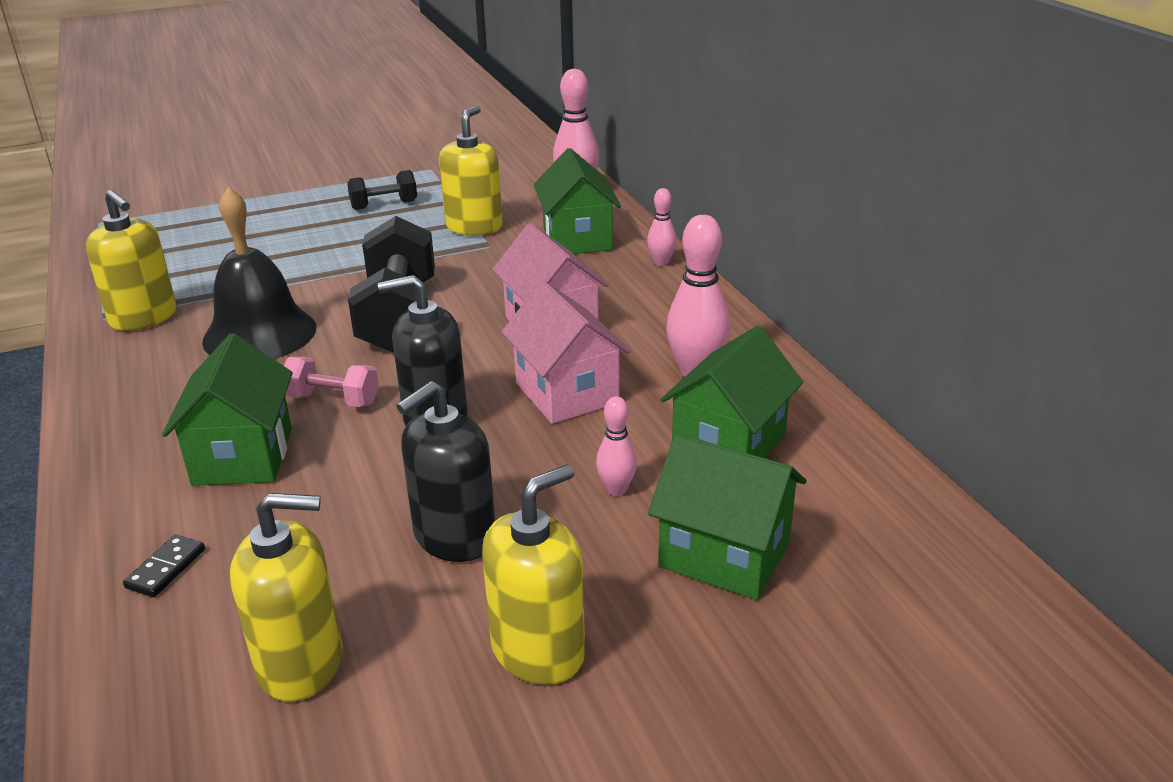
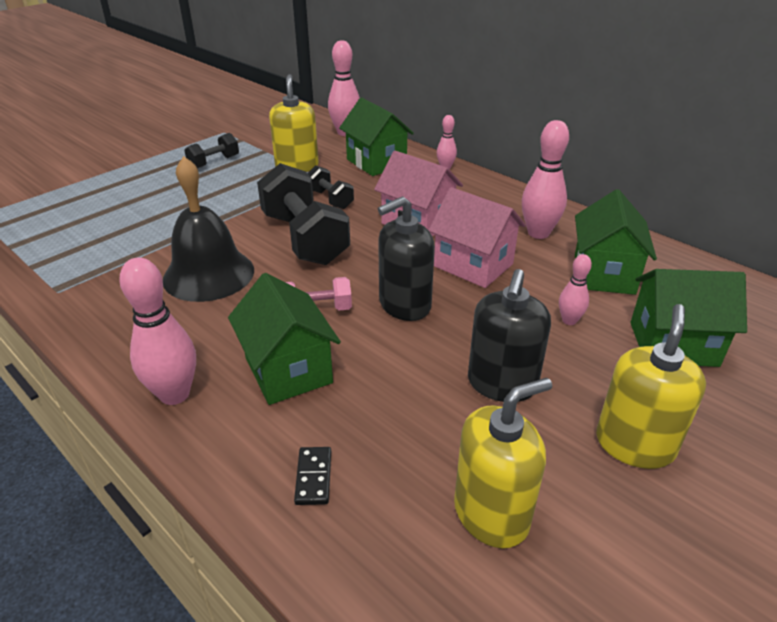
camera: 25 degrees left, 5 degrees up
(116, 449) = (174, 394): none -> pink bowling pin
(144, 317) = (95, 283): yellow soap dispenser -> none
(474, 275) = (330, 199): none -> black dumbbell

